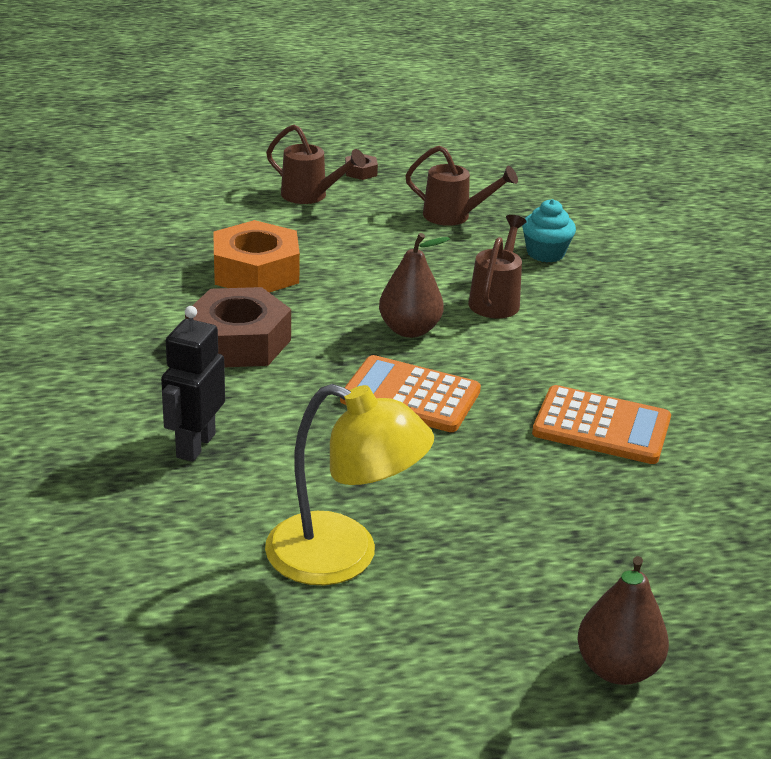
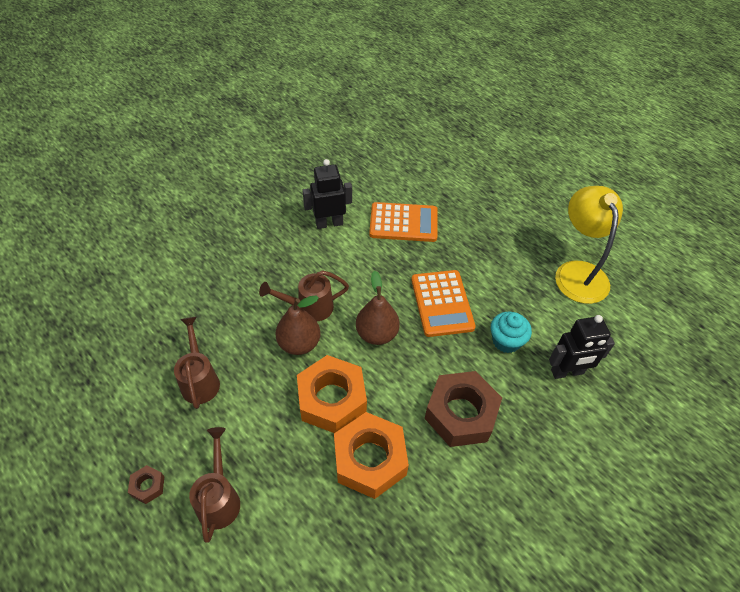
camera: 120 degrees left, 20 degrees up
(350, 274) = (332, 399): none -> orange nut
(545, 253) = (228, 307): turquoise cupcake -> turquoise cupcake (506, 341)
(601, 427) = (403, 223): orange calculator -> orange calculator turned 105 degrees clockwise
(617, 668) = (549, 175): brown pear -> brown pear (299, 343)
(648, 362) = (329, 223): none -> black robot

